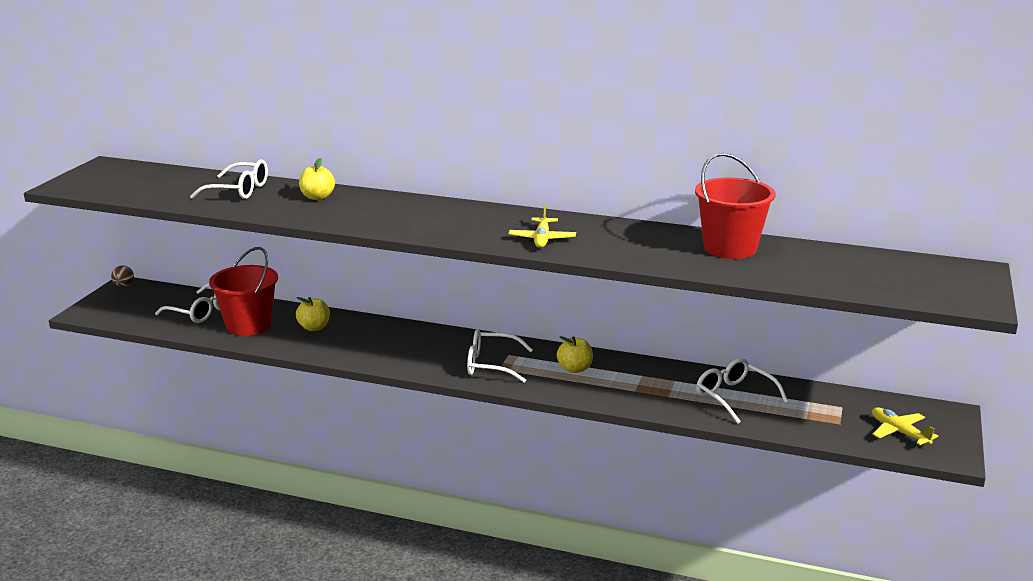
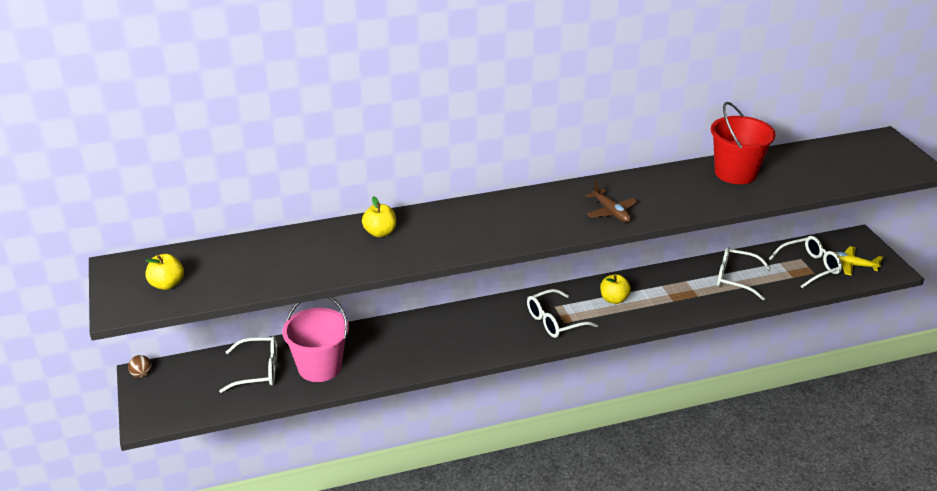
camera: 35 degrees left, 10 degrees up
(238, 190) = (299, 250): white glasses -> white glasses (809, 267)
(249, 325) = (319, 367): red bucket -> pink bucket
(314, 328) = (377, 345): yellow apple -> yellow apple (167, 284)
(542, 239) = (611, 212): yellow plane -> brown plane

